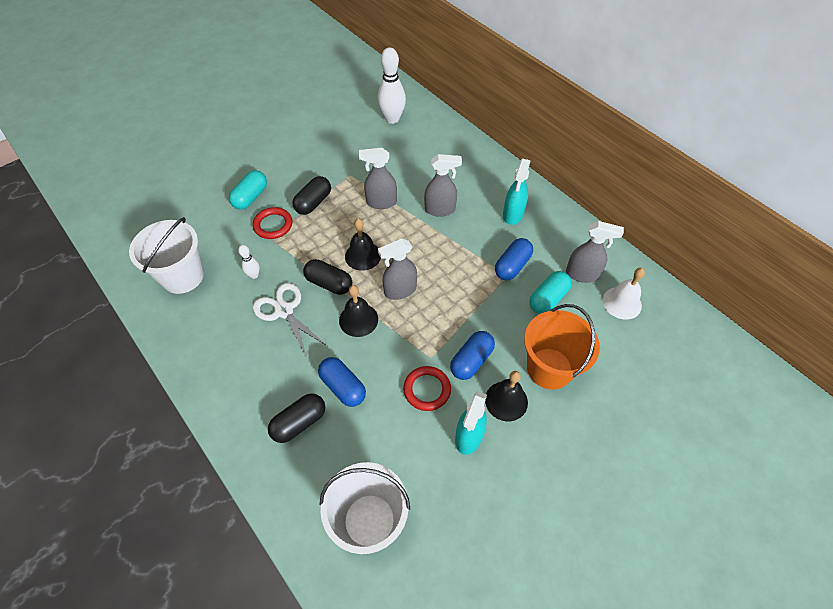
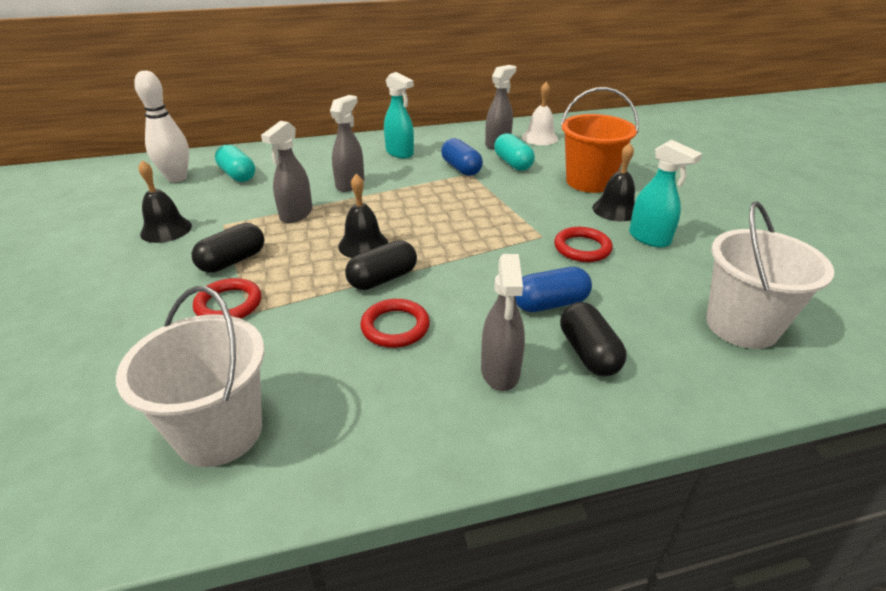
camera: 65 degrees left, 20 degrees down
(250, 197) = (145, 315): turquoise capsule -> turquoise capsule (237, 175)
(254, 275) = (303, 343): white bowling pin -> none
(284, 311) = (395, 327): white scissors -> red ring
(313, 202) = (232, 261): black capsule -> black capsule turned 75 degrees clockwise
(358, 319) = (457, 270): black bell -> black bell (166, 229)
(400, 290) = (438, 233): grey spray bottle -> grey spray bottle (500, 372)
(471, 361) = (559, 215): blue capsule -> none

